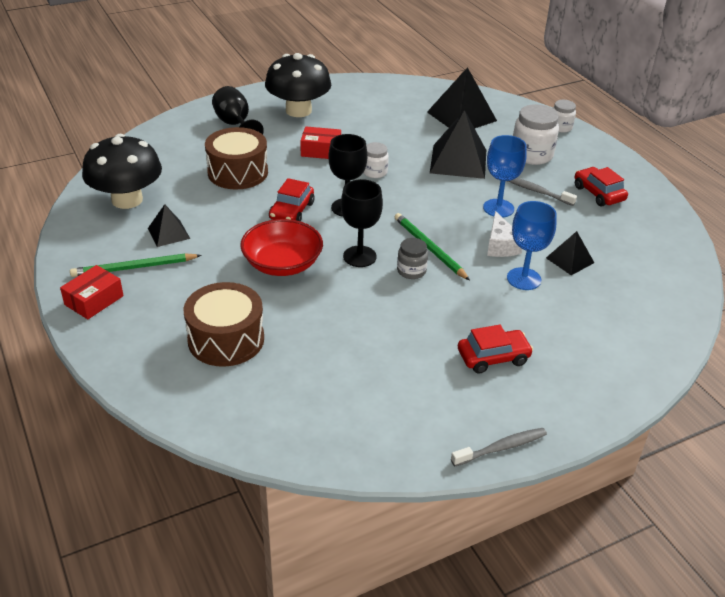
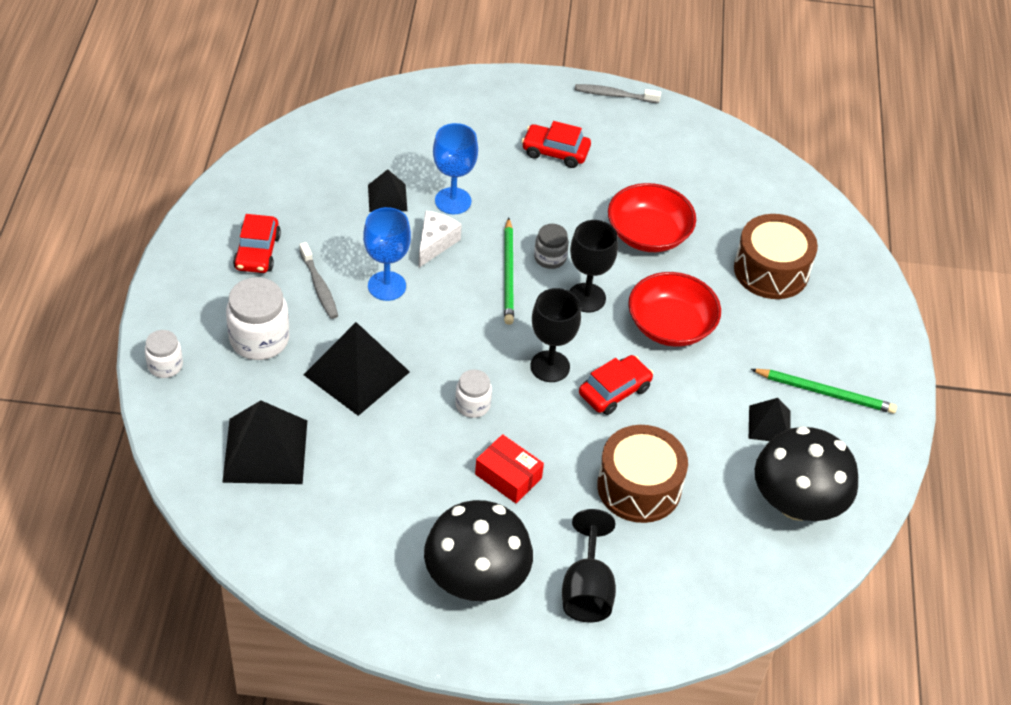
camera: 150 degrees left, 10 degrees up
(94, 300) = (879, 370): red box -> none
(352, 322) = (648, 234): none -> red bowl

